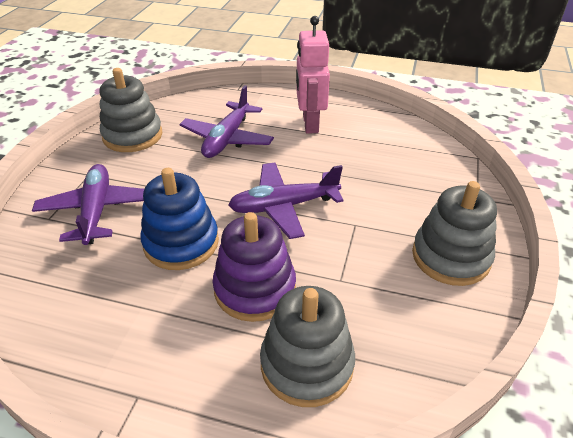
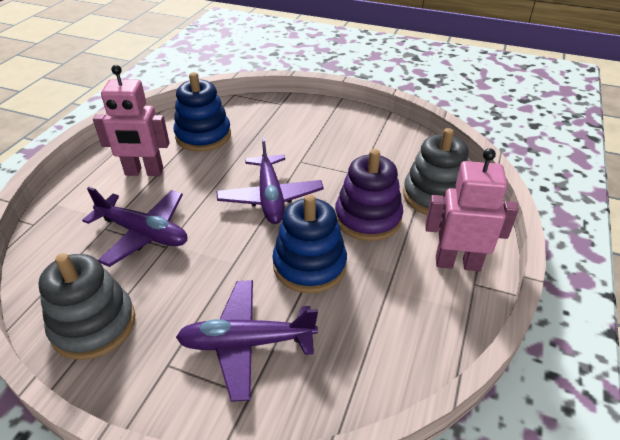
camera: 85 degrees left, 0 degrees up
(173, 380) = (457, 263): none -> pink robot
(380, 148) = (203, 136): none -> blue stacking toy
(450, 257) = (340, 125): grey stacking toy -> none

